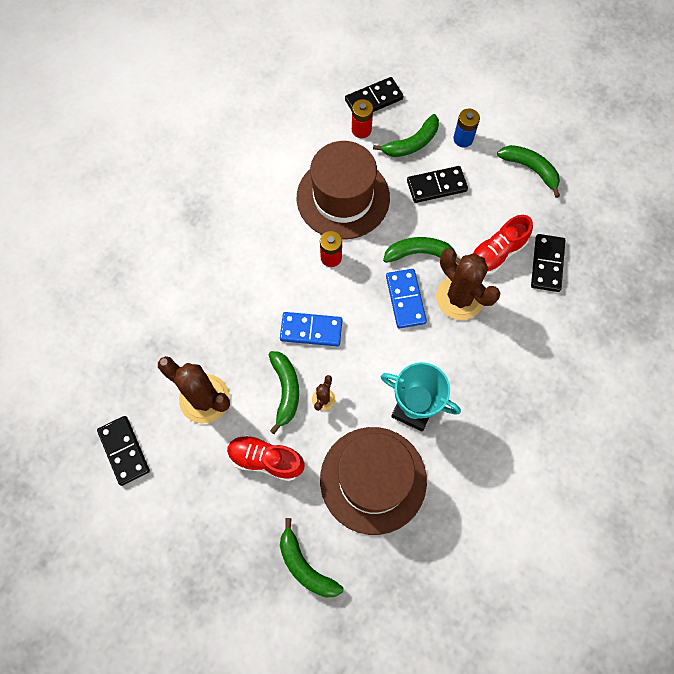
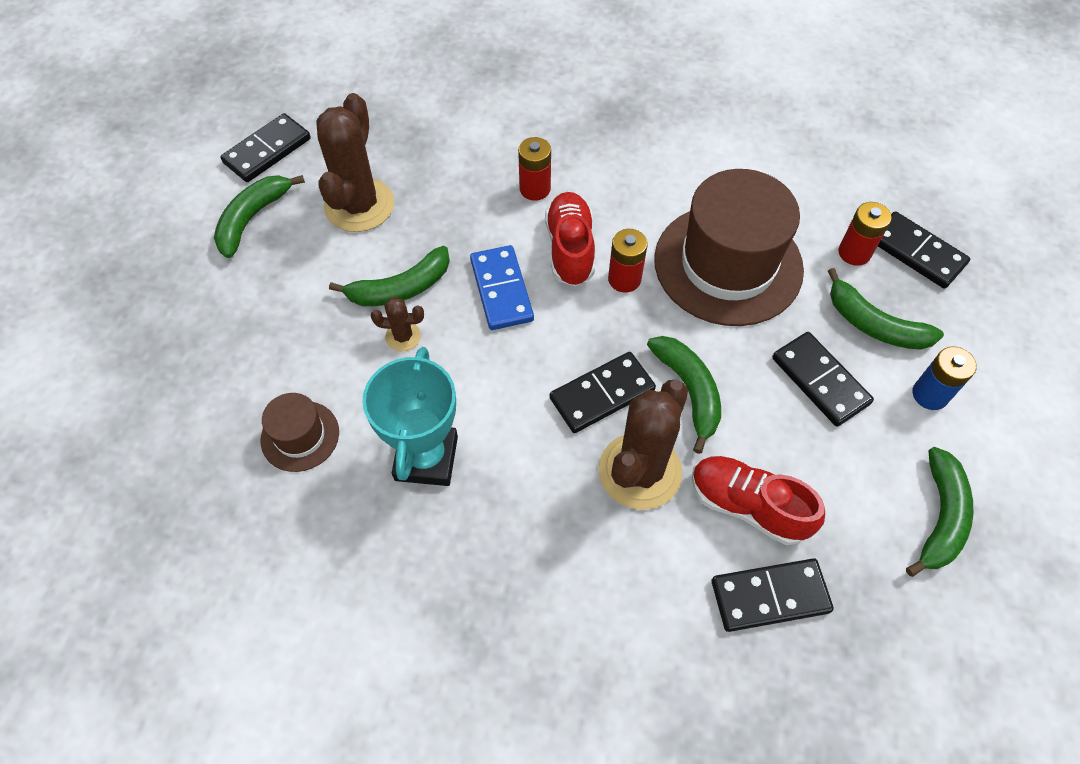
camera: 70 degrees right, 10 degrees down
(239, 284) = (535, 189): none -> red battery
(265, 459) = (295, 297): red shoe -> red shoe (570, 249)
(305, 566) = (156, 389): green banana -> green banana (252, 218)
(373, 480) = (300, 436): brown hat -> brown hat, size x0.47
(405, 299) = (602, 394): blue domino -> black domino

